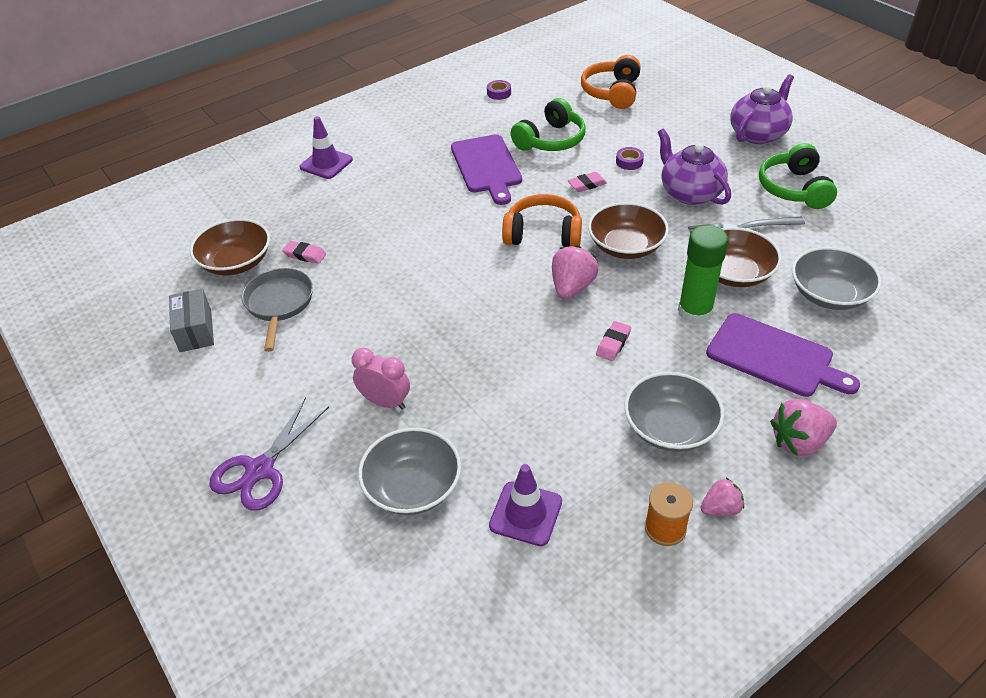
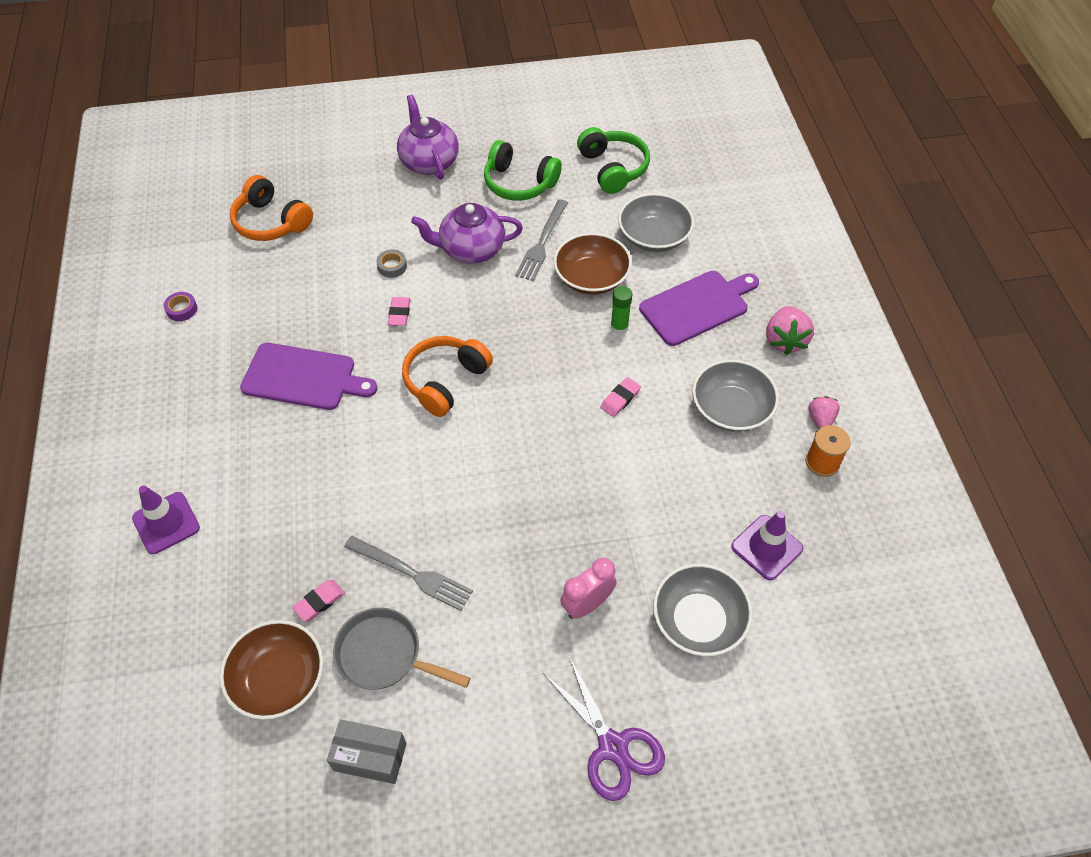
camera: 65 degrees left, 10 degrees up
(354, 290) = (412, 574): none -> grey fork
(551, 140) = (306, 306): green headphones -> green headphones (613, 168)
(572, 287) = (533, 394): pink strawberry -> none
(613, 343) = (620, 399): pink eraser -> pink eraser turned 75 degrees clockwise
(626, 246) = (507, 329): brown bowl -> none
(629, 162) = (392, 266): purple tape -> grey tape
(695, 312) = (619, 327): green glue stick -> green glue stick, size x0.57

